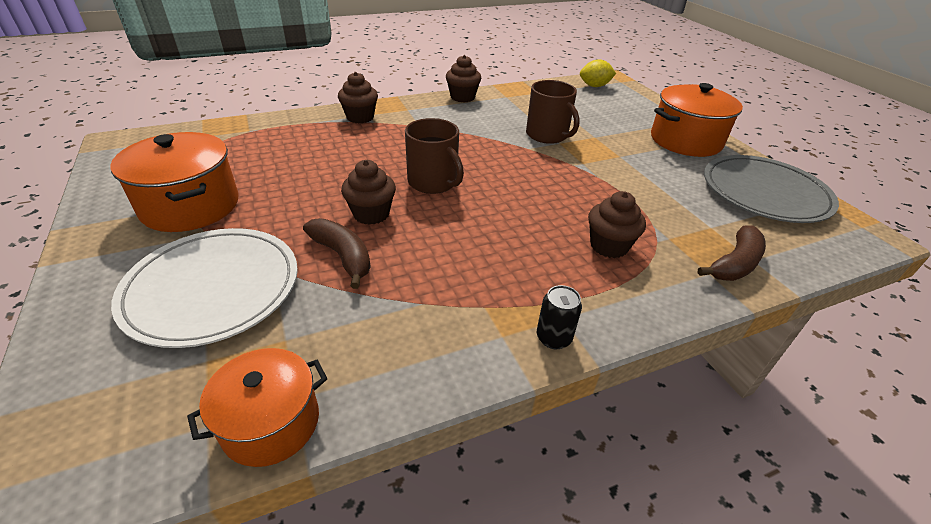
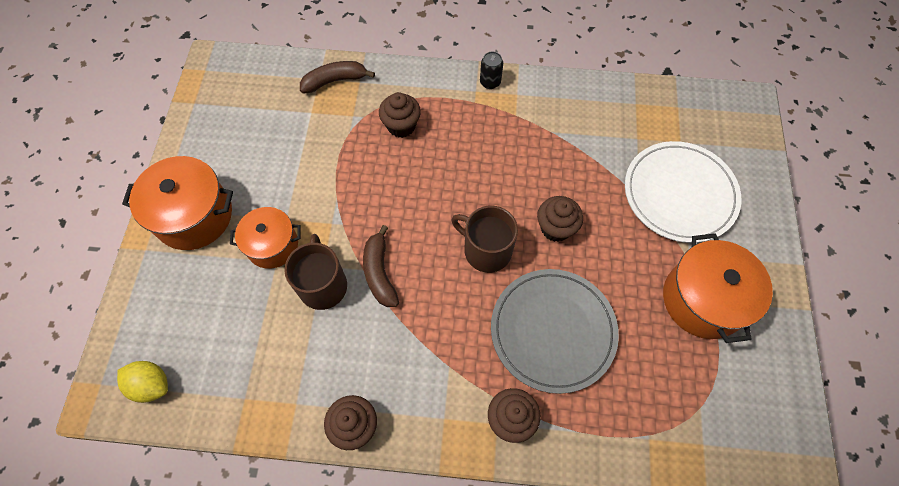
camera: 150 degrees left, 25 degrees up
(271, 423) = (648, 96): orange pot -> orange pot (272, 245)
(343, 256) = (589, 189): brown banana -> brown banana (379, 272)
(433, 182) = (486, 250): brown mug -> brown mug turned 45 degrees counterclockwise
(764, 193) = (224, 124): grey plate -> grey plate (553, 331)

